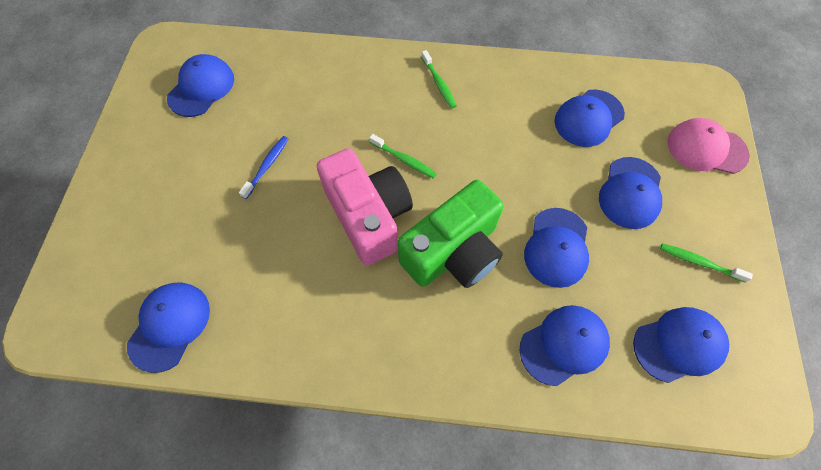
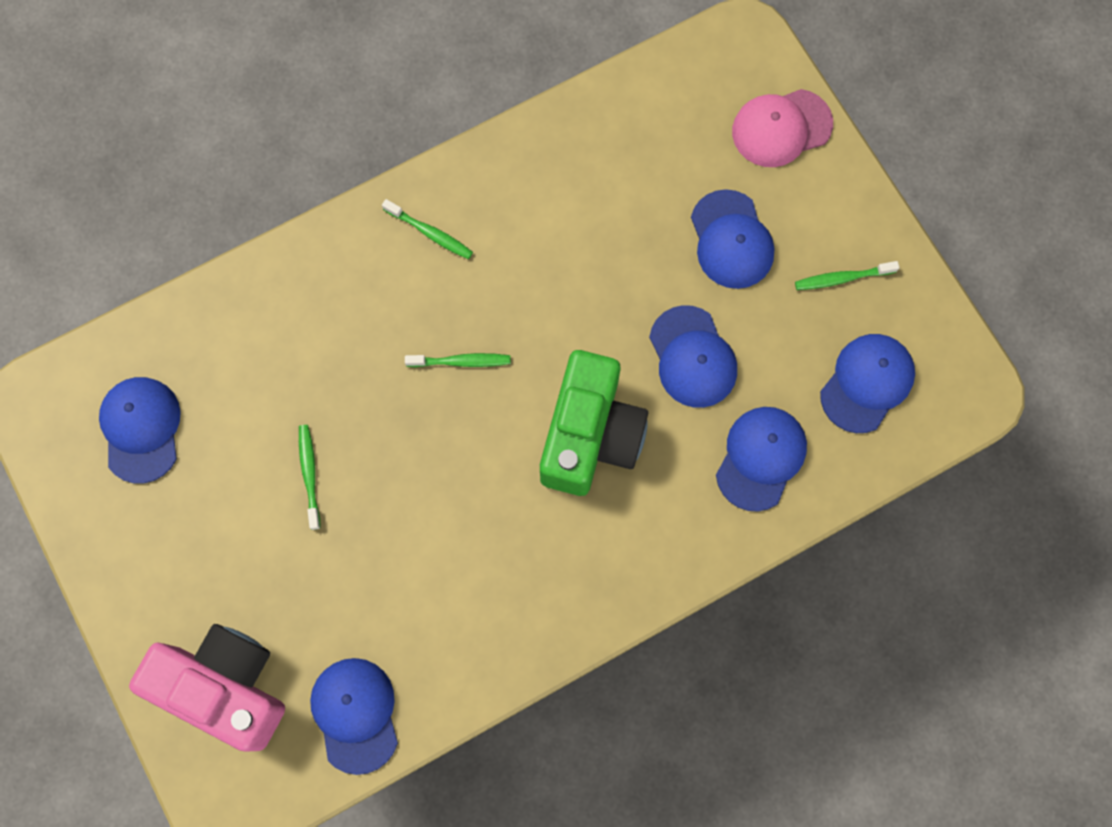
camera: 35 degrees left, 10 degrees up
(267, 166) = (310, 474): blue toothbrush -> green toothbrush
(369, 216) = (472, 456): pink camera -> pink camera (225, 687)
(588, 118) = (633, 170): blue cap -> none

